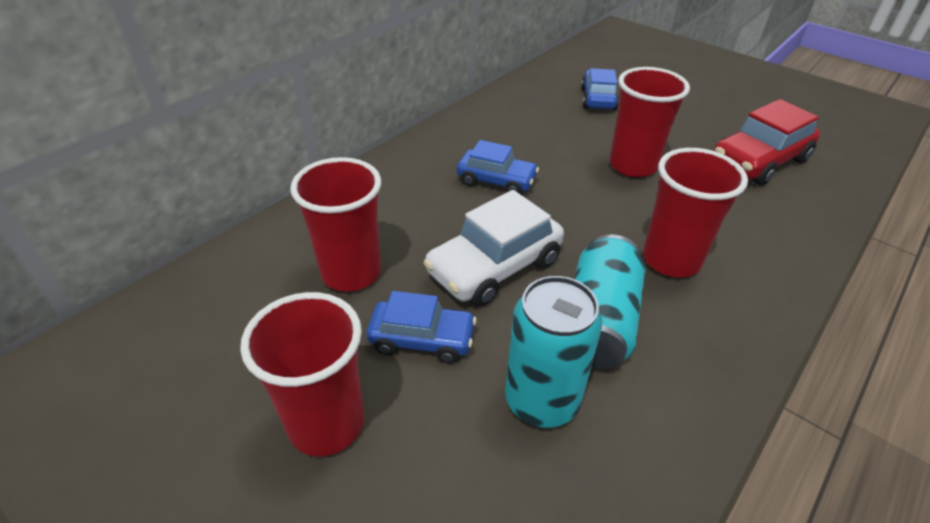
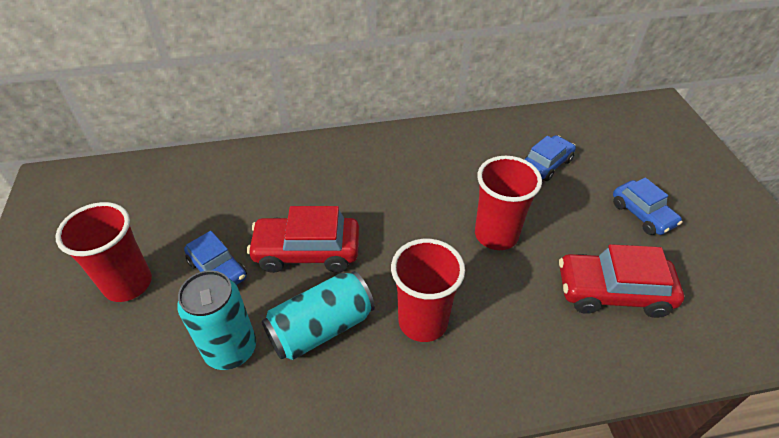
camera: 40 degrees right, 5 degrees up
(351, 273) = (230, 206): red cup -> none
(494, 267) = (307, 252): white car -> red car
(496, 181) = (383, 192): blue car -> blue car (642, 214)

